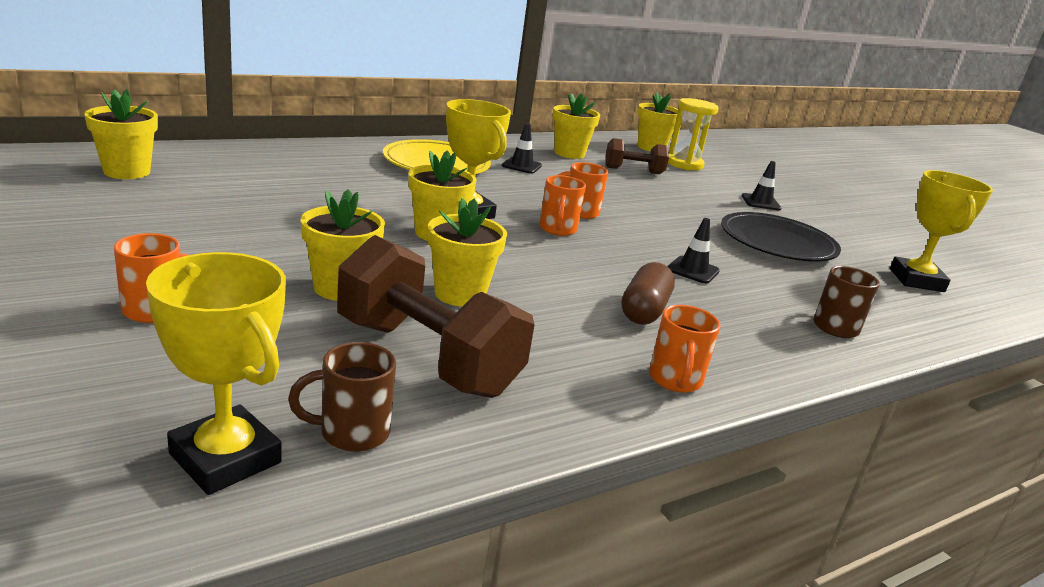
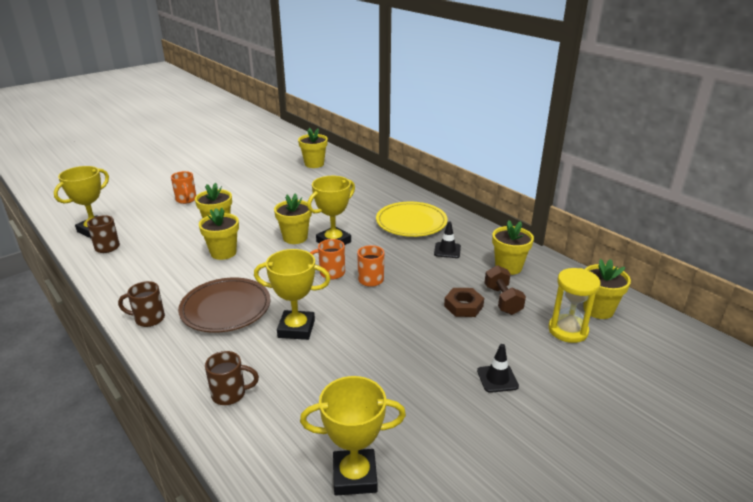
camera: 85 degrees right, 5 degrees up
(426, 357) = (161, 253): brown dumbbell -> none
(643, 186) = (463, 306): none -> brown nut
(644, 310) = (225, 308): brown capsule -> brown plate
(675, 380) = (148, 319): orange mug -> brown mug
(693, 270) = (296, 329): black traffic cone -> yellow trophy
(777, 243) = (385, 379): black plate -> none

